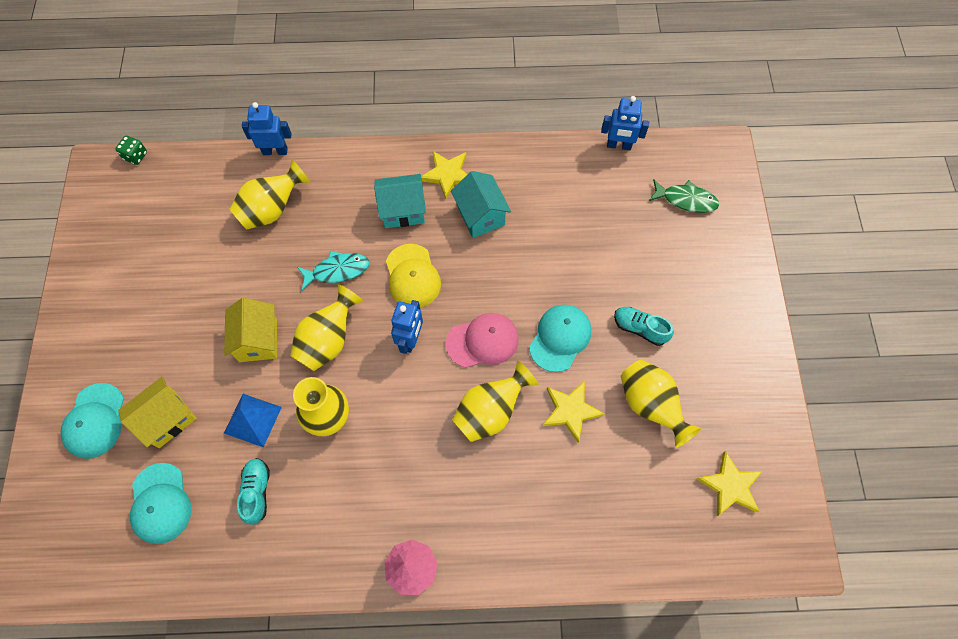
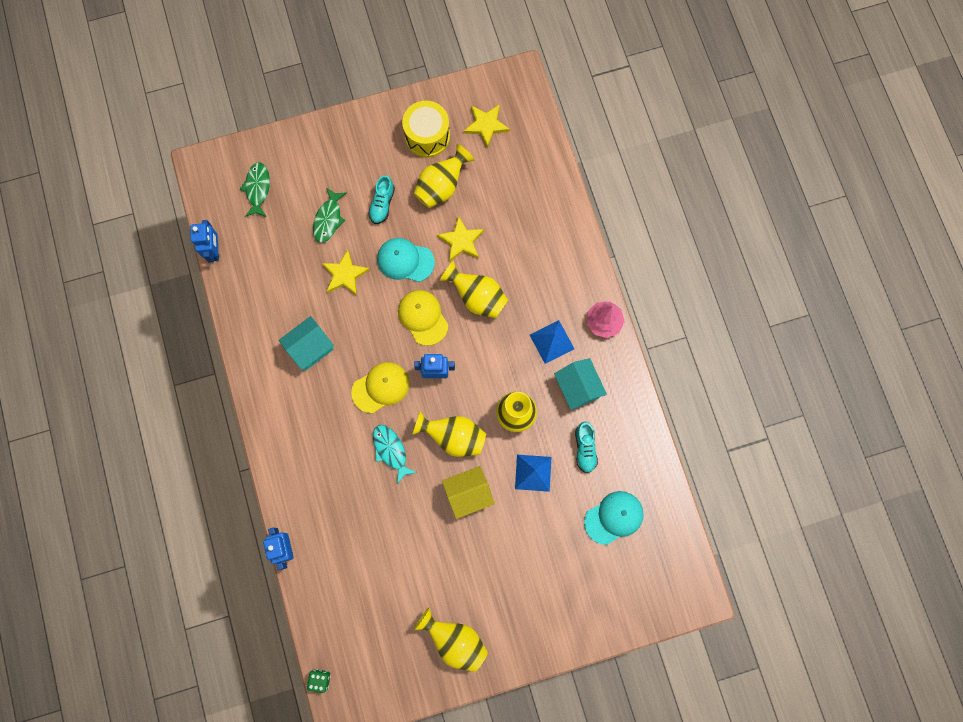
camera: 105 degrees left, 10 degrees up
(95, 421) = (569, 598): turquoise cap -> none
(167, 419) = (551, 540): yellow house -> none
(257, 492) = (585, 448): turquoise shoe -> turquoise shoe turned 75 degrees counterclockwise
(272, 209) = (346, 528): yellow vase -> yellow vase (455, 640)
(402, 210) = (321, 414): turquoise house -> turquoise house (577, 388)
(406, 489) = (552, 342): none -> blue pyramid
(448, 175) = (276, 386): yellow star -> yellow star (345, 274)
(482, 341) = (423, 317): pink cap -> yellow cap
(632, 265) = (328, 219): none -> green fish
(725, 404) = (427, 136): none -> yellow drum

